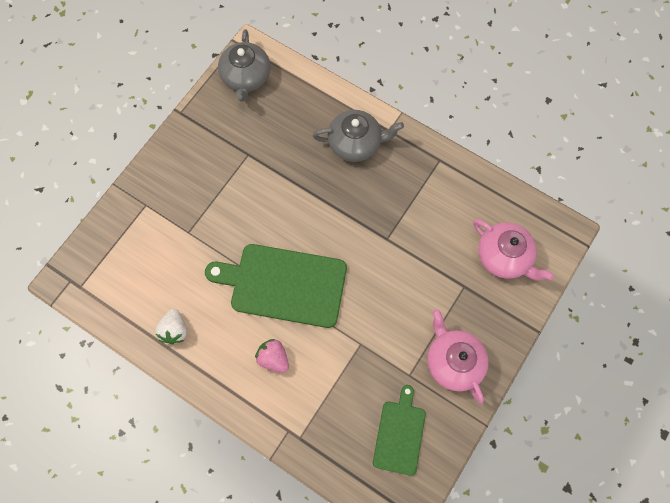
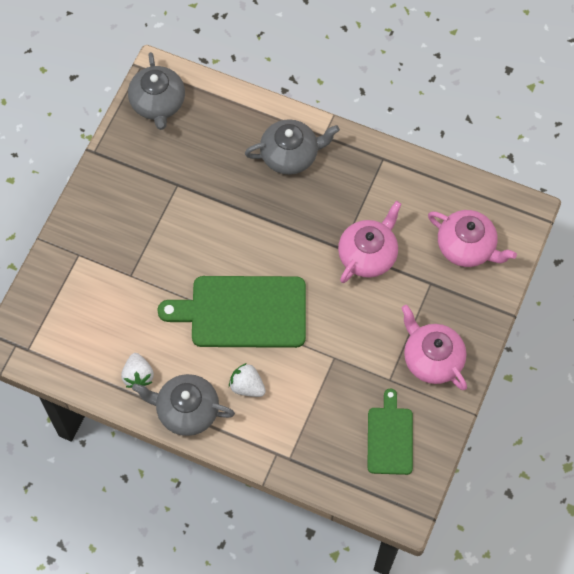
camera: 10 degrees left, 5 degrees down
(212, 372) = (186, 410): none -> grey teapot
(273, 358) = (247, 386): pink strawberry -> white strawberry
(410, 249) = (368, 255): none -> pink teapot

